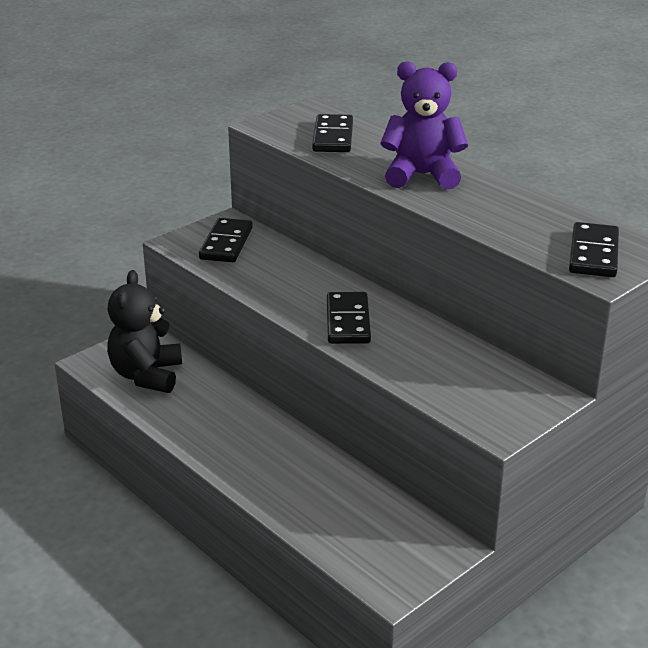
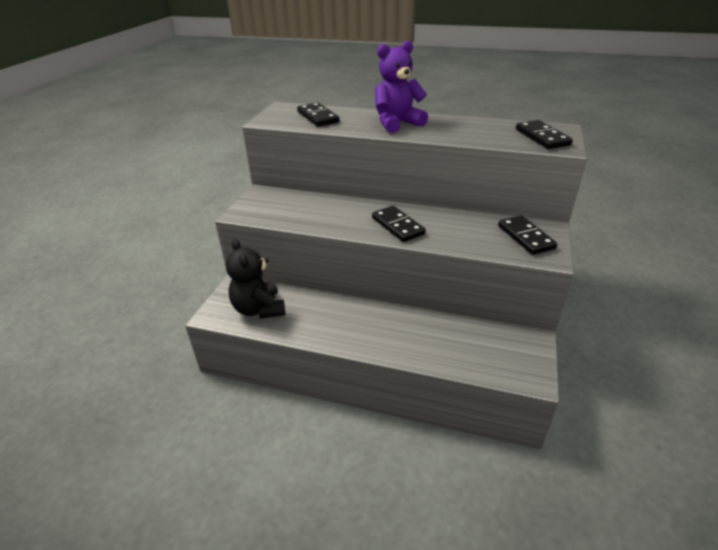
camera: 30 degrees left, 5 degrees up
(226, 244) = (273, 205): black domino -> black domino (526, 237)

